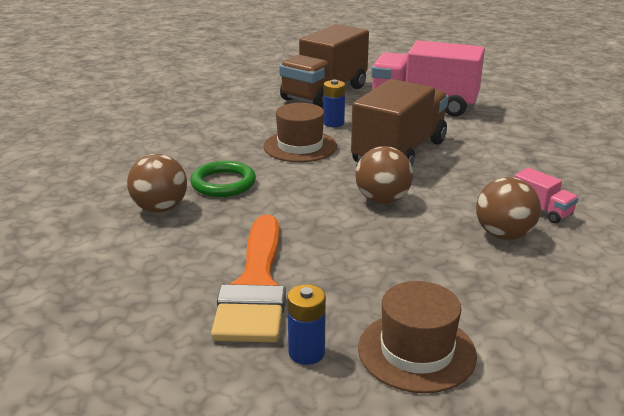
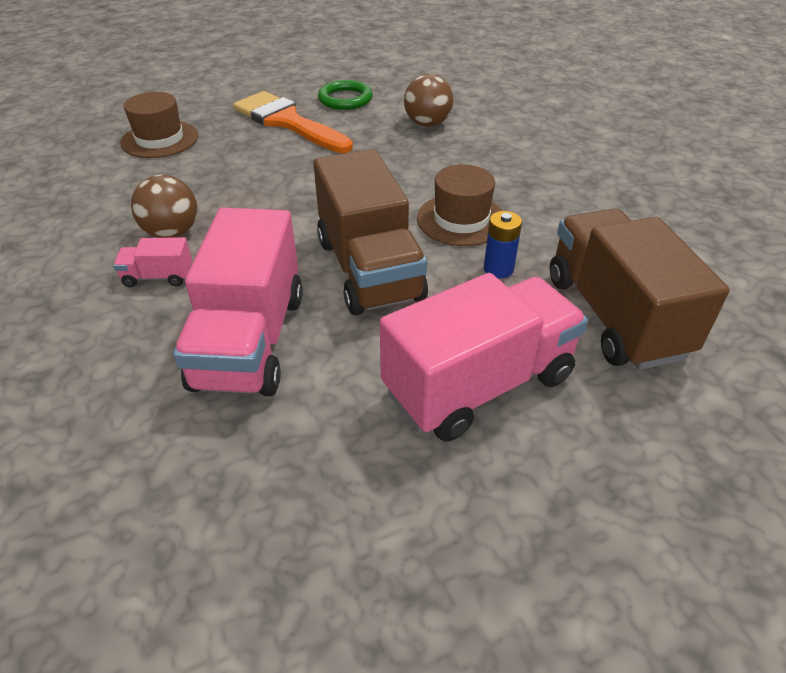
camera: 130 degrees right, 15 degrees up
(223, 183) = (434, 157): green ring -> green ring (345, 99)
(306, 353) = (215, 114): blue battery -> none
(382, 200) = (303, 209): brown ball -> none
(512, 157) = (250, 341): none -> pink truck

